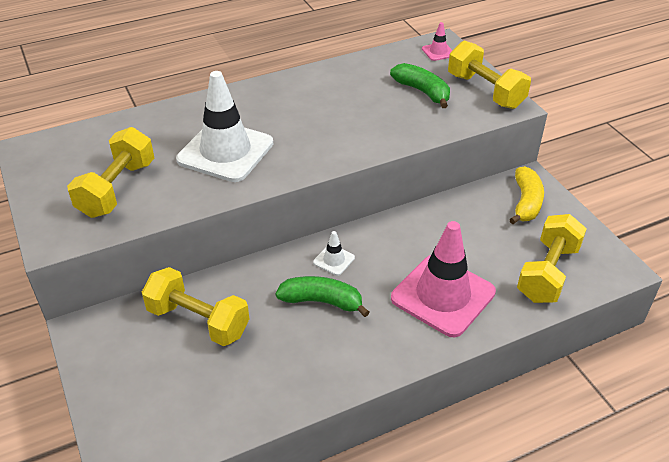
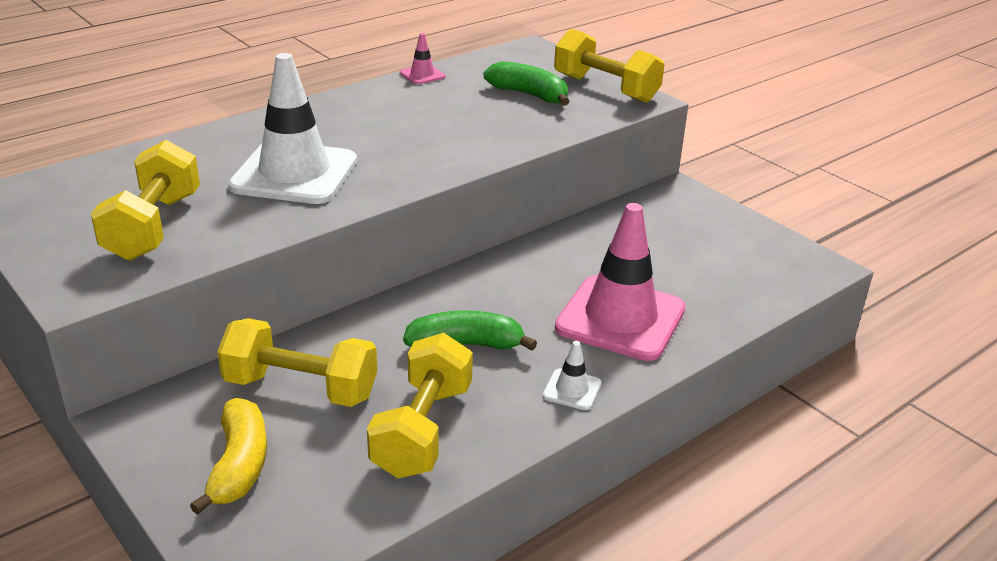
camera: 15 degrees left, 10 degrees down
(334, 260) = (465, 298): white traffic cone -> white traffic cone (572, 390)
(438, 52) = (532, 56): pink traffic cone -> pink traffic cone (422, 75)
(526, 202) = (684, 213): yellow banana -> yellow banana (239, 465)
(547, 273) = (739, 280): yellow dumbbell -> yellow dumbbell (422, 430)

